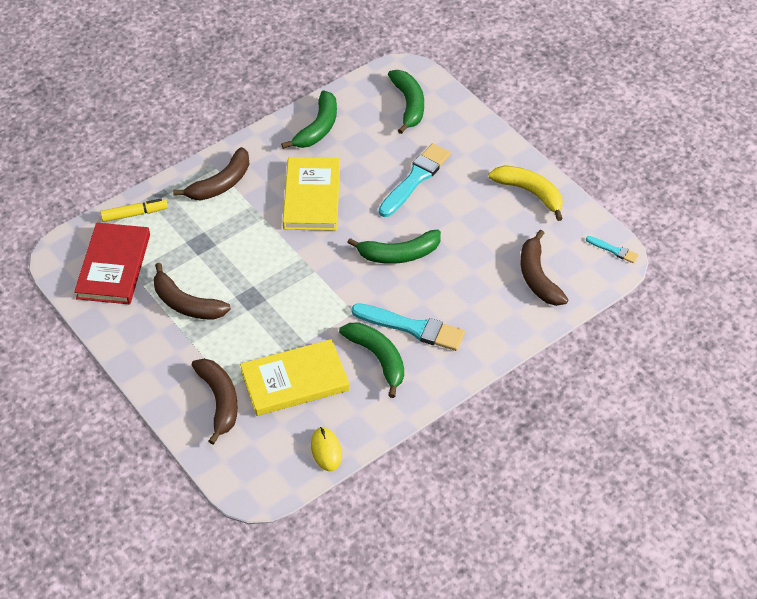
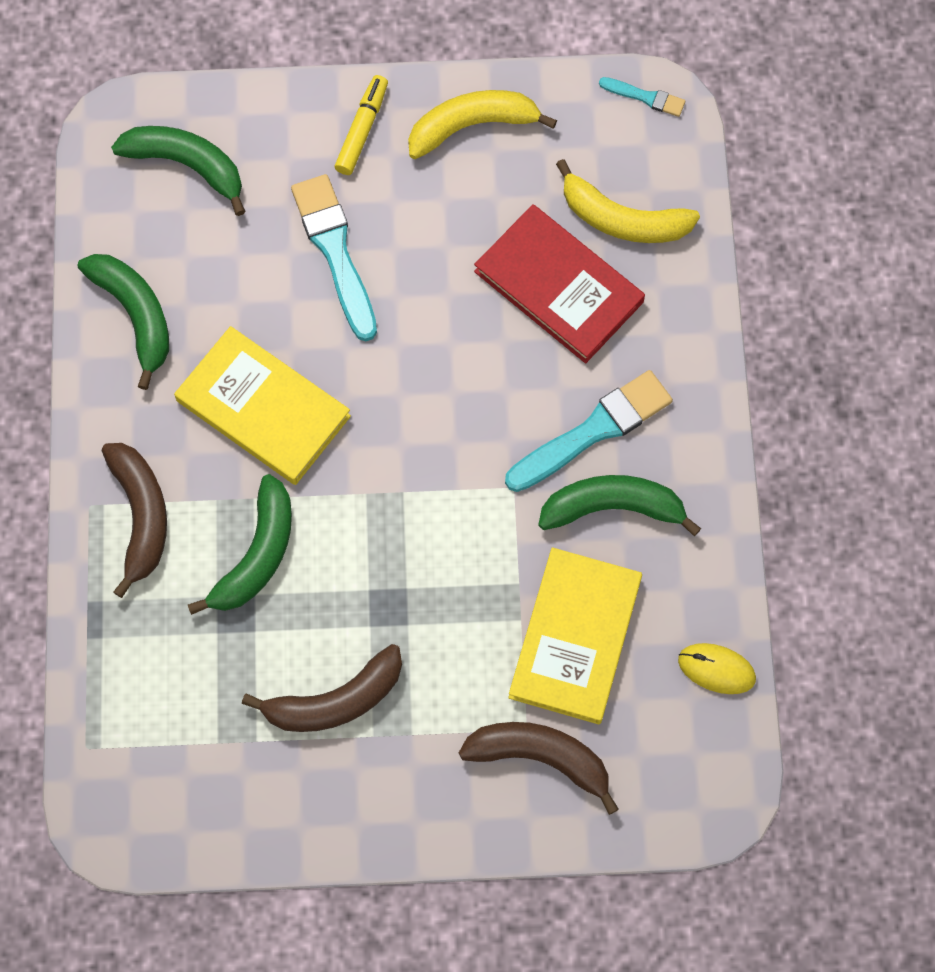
camera: 55 degrees left, 20 degrees up
(114, 266) = (189, 761): red book -> red book (559, 286)
(134, 214) = (107, 674): yellow marker -> yellow marker (362, 130)
(399, 254) = (455, 363): green banana -> green banana (257, 555)
(538, 277) = (622, 219): brown banana -> yellow banana
(613, 250) = (645, 97): turquoise brush -> turquoise brush turned 45 degrees clockwise

